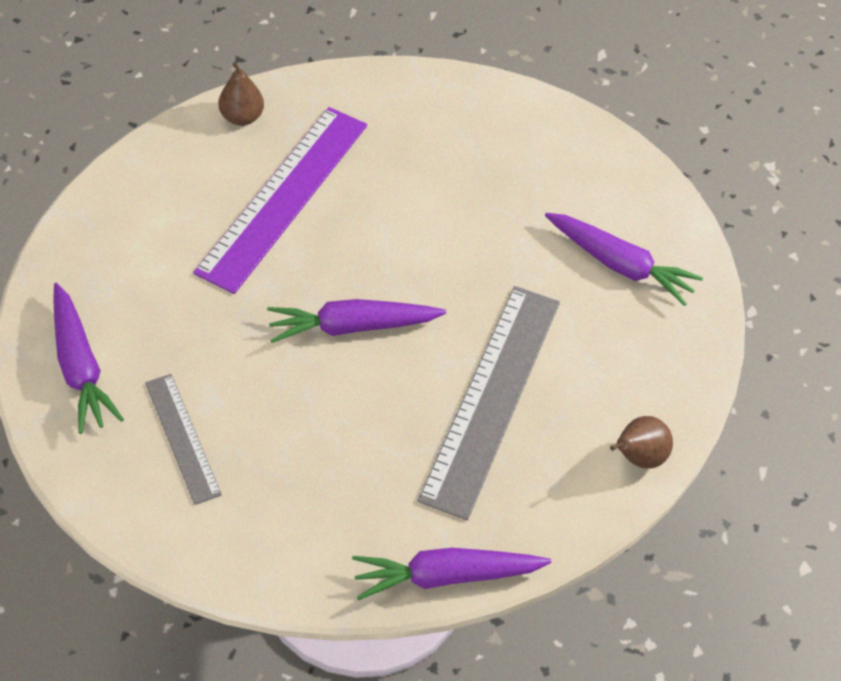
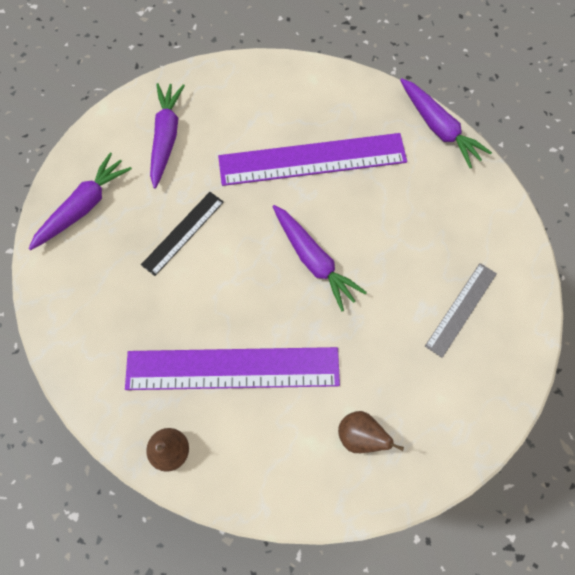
camera: 115 degrees left, 15 degrees up
(80, 367) = (460, 408): purple carrot -> purple carrot (84, 207)
(474, 225) = (183, 233): none -> black ruler
(491, 397) = (312, 160): grey ruler -> purple ruler
(638, 457) = (302, 75): brown pear -> brown pear (360, 436)

